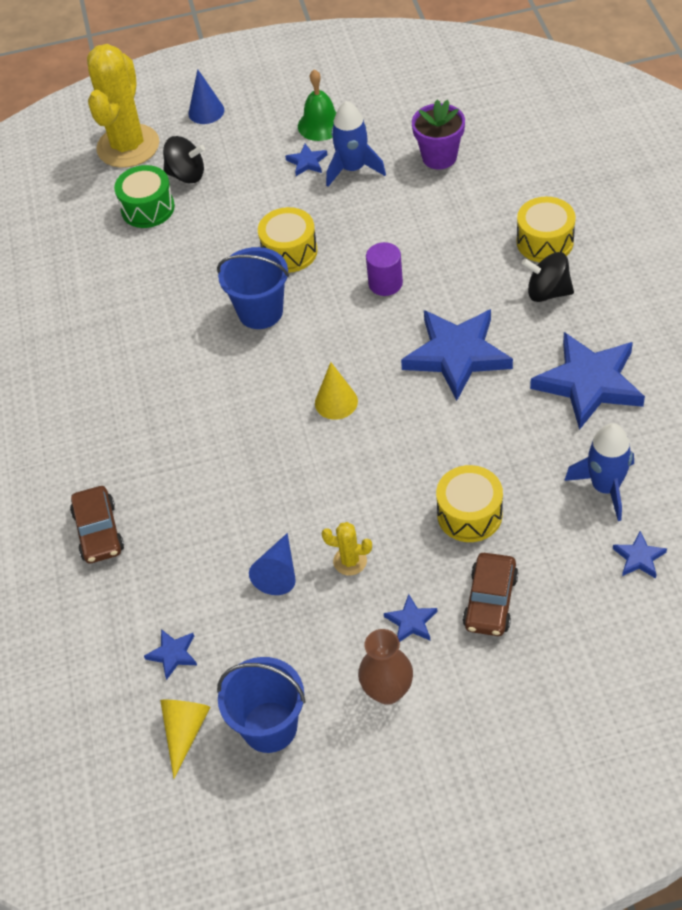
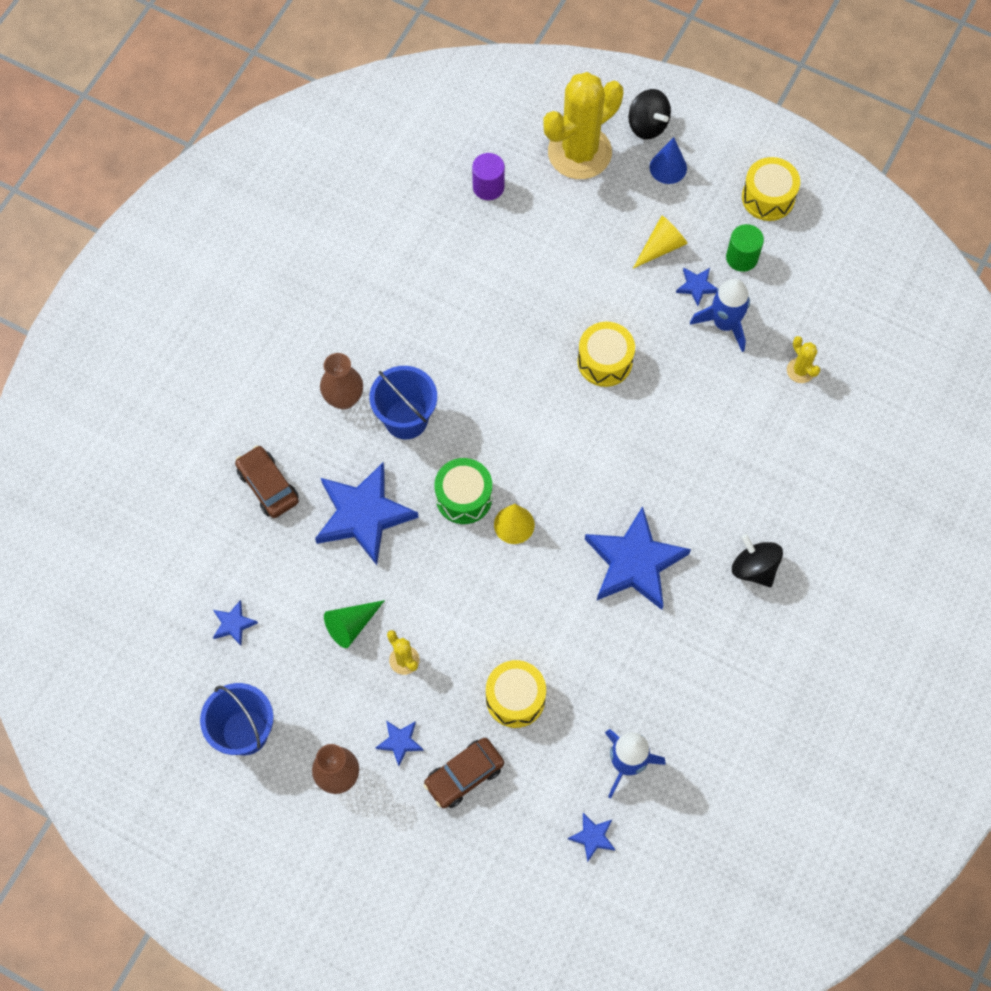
camera: 35 degrees right, 15 degrees up
(99, 531) = (268, 486): brown car -> brown car turned 120 degrees clockwise
(102, 424) = (344, 398): none -> brown vase
(147, 208) = (541, 228): green drum -> green drum (464, 497)
(185, 732) = (192, 687): yellow cone -> yellow cone (661, 247)
(186, 175) = (597, 220): black spinning top -> black spinning top (647, 125)
(260, 312) = (534, 398): blue bucket -> blue bucket (406, 419)
(278, 572) = (351, 625): blue cone -> green cone
(320, 124) = (742, 257): green bell -> green cylinder
(385, 283) = (645, 453): purple cylinder -> purple cylinder (488, 187)
(439, 157) = (800, 370): purple flower pot -> yellow cactus
(545, 242) = (799, 521): yellow drum -> yellow drum (768, 197)
(589, 383) = (702, 672): blue star -> blue star (363, 515)

